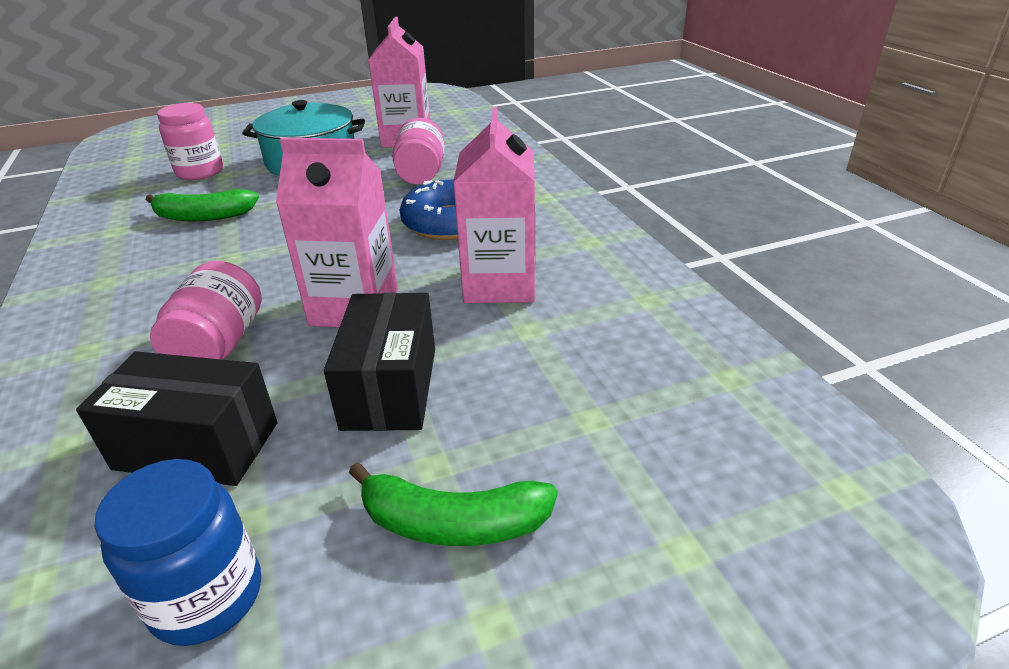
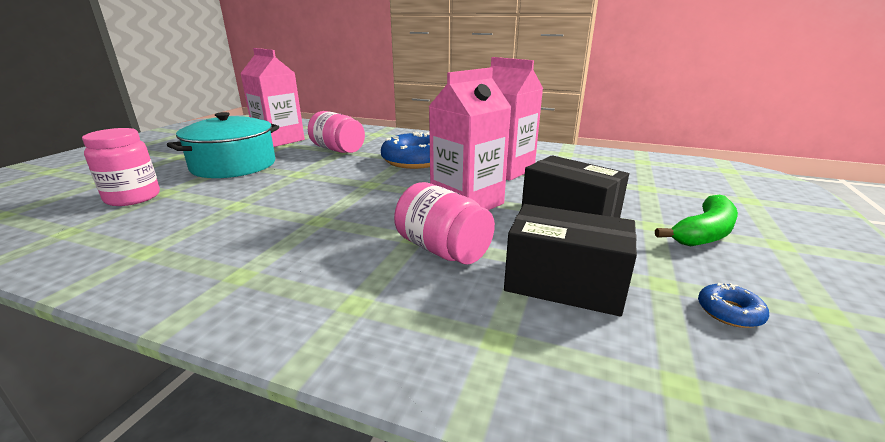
camera: 50 degrees left, 10 degrees down
(197, 446) = (564, 284): black box -> black box turned 60 degrees clockwise
(204, 216) = (223, 213): green banana -> none
(207, 596) = (729, 312): blue jar -> blue donut

